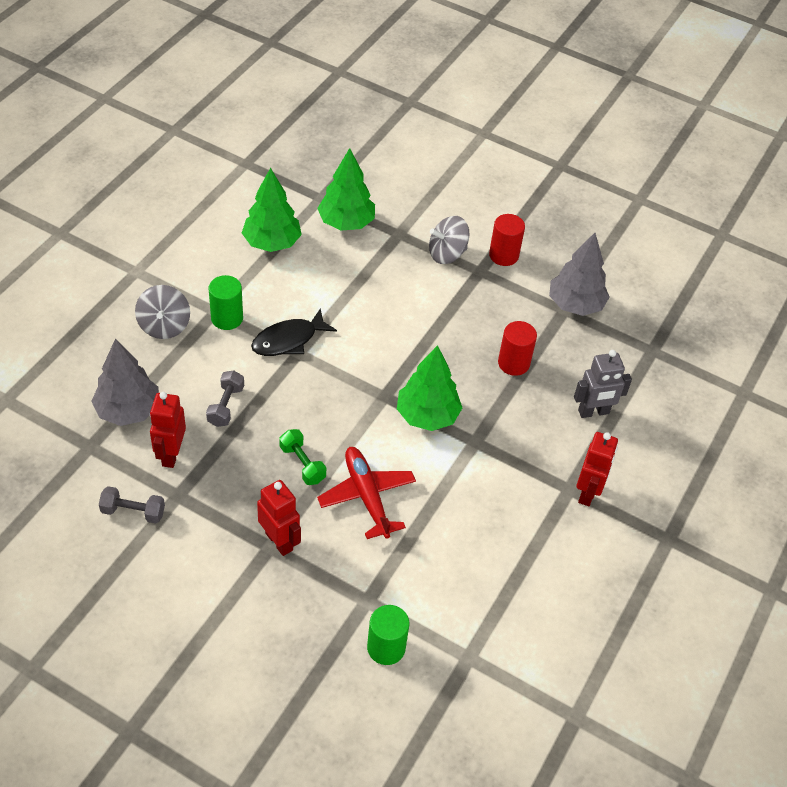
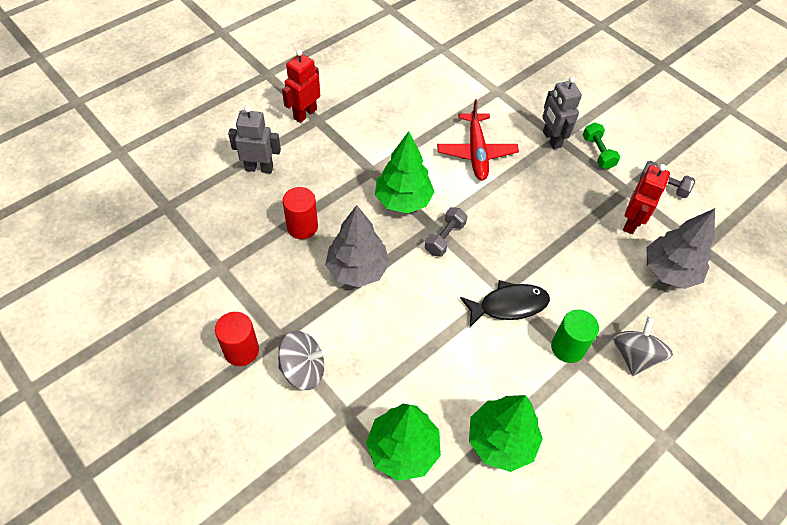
camera: 160 degrees left, 5 degrees up
(226, 406) = (579, 253): grey dumbbell -> grey dumbbell (445, 238)
(279, 541) = (551, 139): red robot -> grey robot
(302, 464) = (521, 188): green dumbbell -> green dumbbell (597, 152)
(386, 648) = (493, 64): green cylinder -> none
(575, 305) = (204, 270): grey tree -> grey tree (357, 270)

